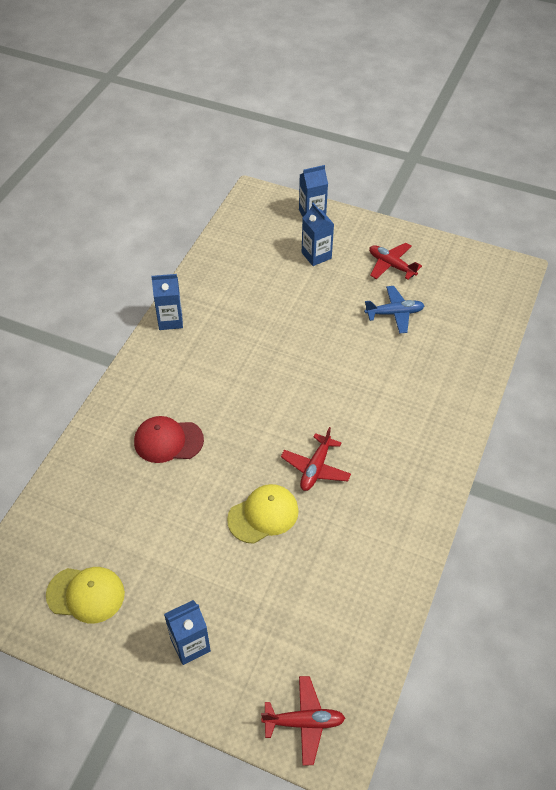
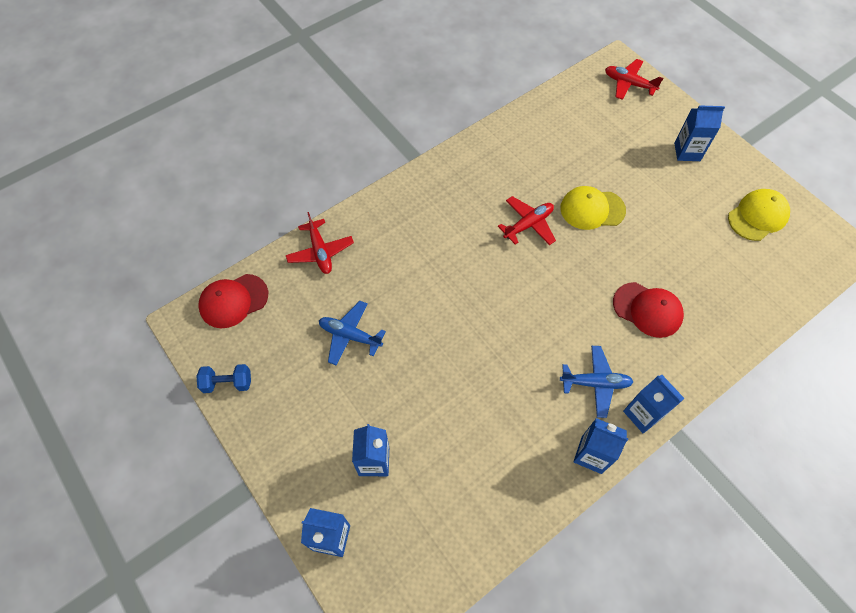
camera: 150 degrees left, 10 degrees up
(86, 594) = (757, 216): yellow cap -> yellow cap turned 105 degrees clockwise
(142, 361) = (643, 414): none -> blue carton
(188, 365) = (595, 383): none -> blue plane
(391, 265) = (303, 399): red plane -> red plane (320, 251)
(449, 251) = (227, 383): none -> blue dumbbell
(500, 296) = (233, 301): none -> red cap

